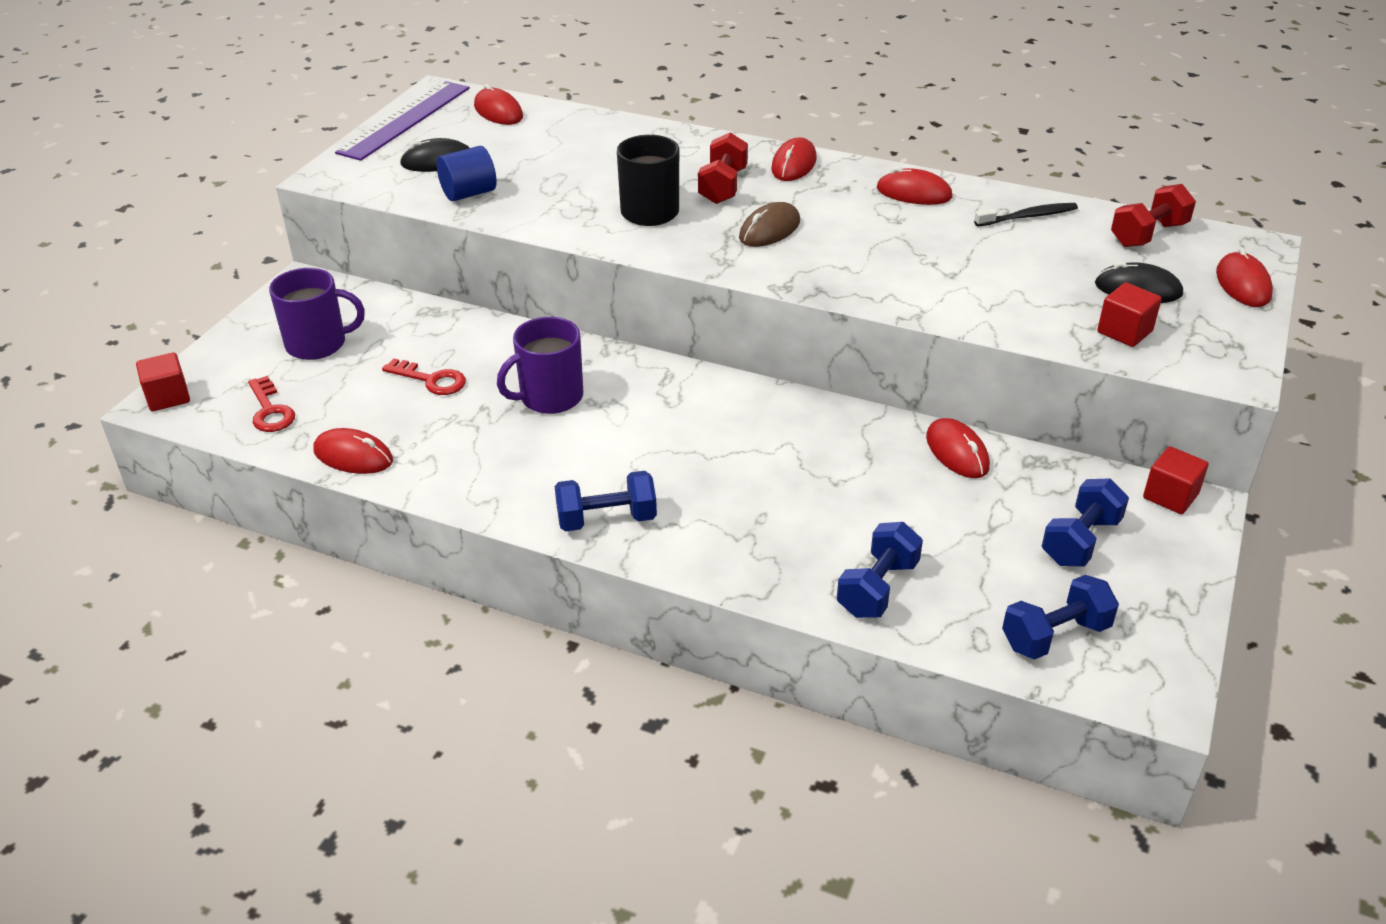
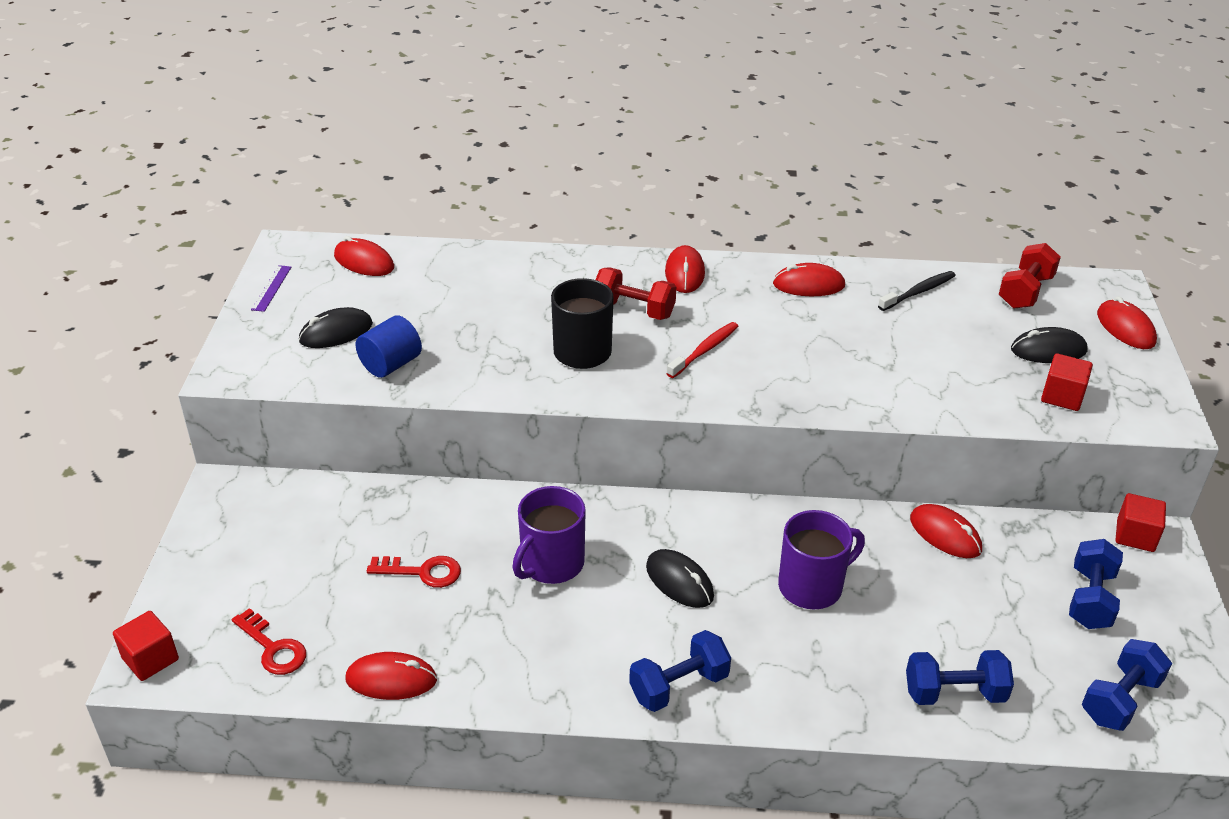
camera: 20 degrees left, 0 degrees up
(318, 344) = (280, 557): purple mug -> purple mug (812, 586)
(405, 120) = (271, 288): purple ruler -> purple ruler, size x0.42
(661, 436) = (679, 581): none -> black mouse
(723, 186) = (634, 310): red dumbbell -> red dumbbell turned 60 degrees counterclockwise
(769, 230) = (704, 350): brown mouse -> red toothbrush
(877, 588) = (954, 693): blue dumbbell -> blue dumbbell turned 75 degrees clockwise

